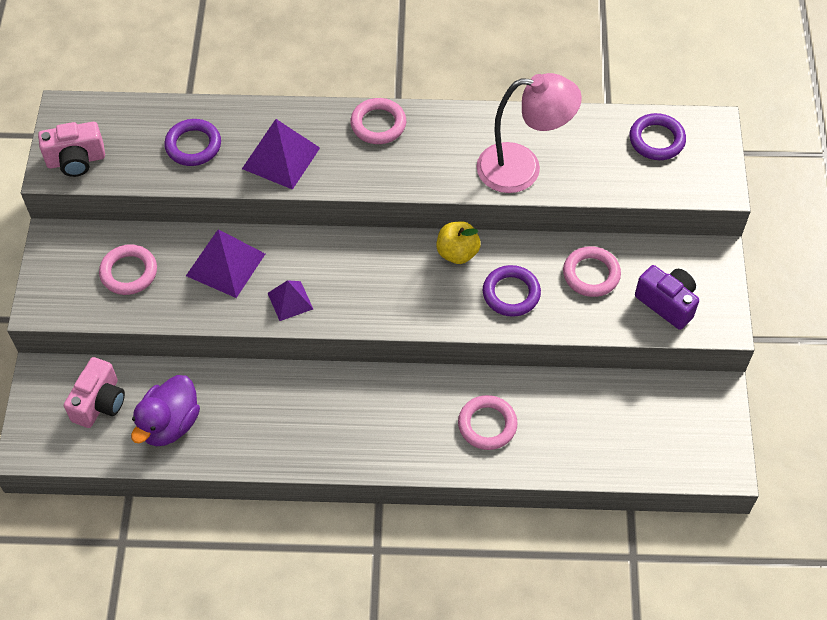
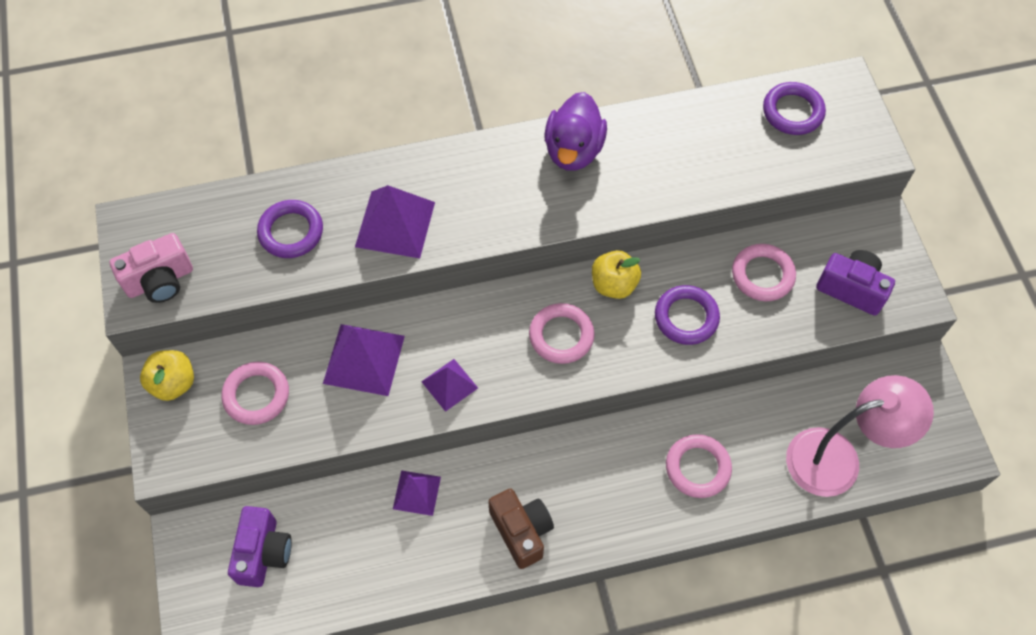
camera: 15 degrees left, 5 degrees up
(65, 248) = (173, 383): none -> yellow apple
(100, 403) = (263, 553): pink camera -> purple camera
(169, 424) = (351, 557): purple duck -> purple duck (573, 150)
(240, 387) = (416, 493): none -> purple pyramid
(318, 438) = (521, 531): none -> brown camera
(378, 124) = (490, 160): pink ring -> pink ring (561, 336)
(522, 168) = (663, 176): pink lamp -> pink lamp (838, 458)

